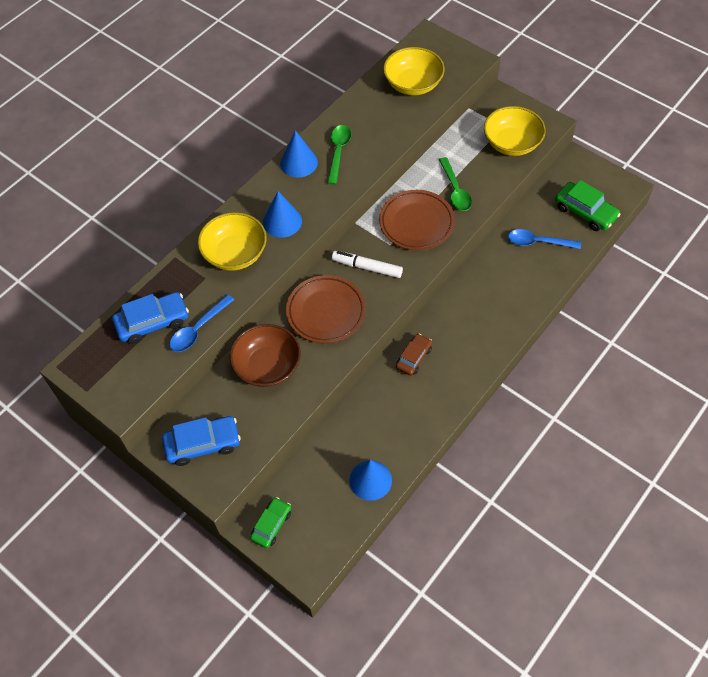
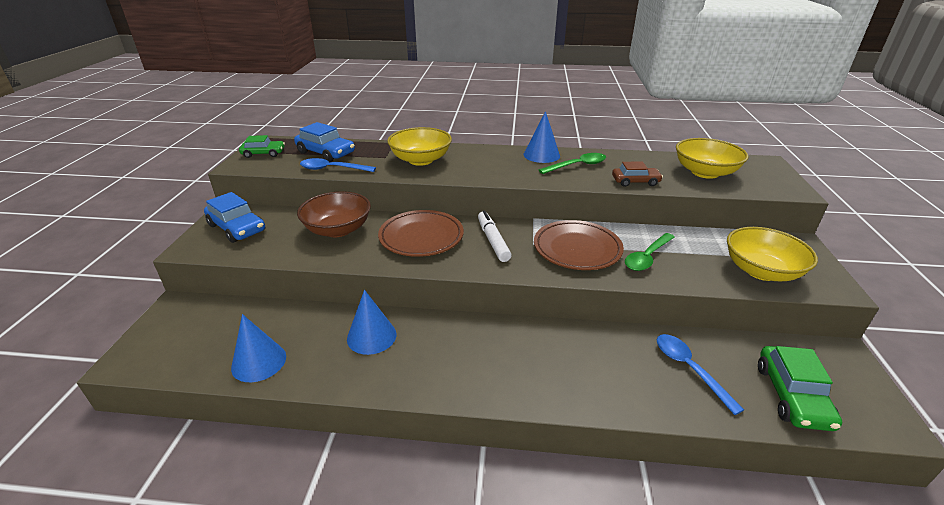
camera: 55 degrees right, 25 degrees down
(271, 525) = (181, 315): green car -> green car (263, 153)
(282, 221) = (474, 166): blue cone -> blue cone (371, 336)
(414, 358) = (435, 332): brown car -> brown car (635, 181)

